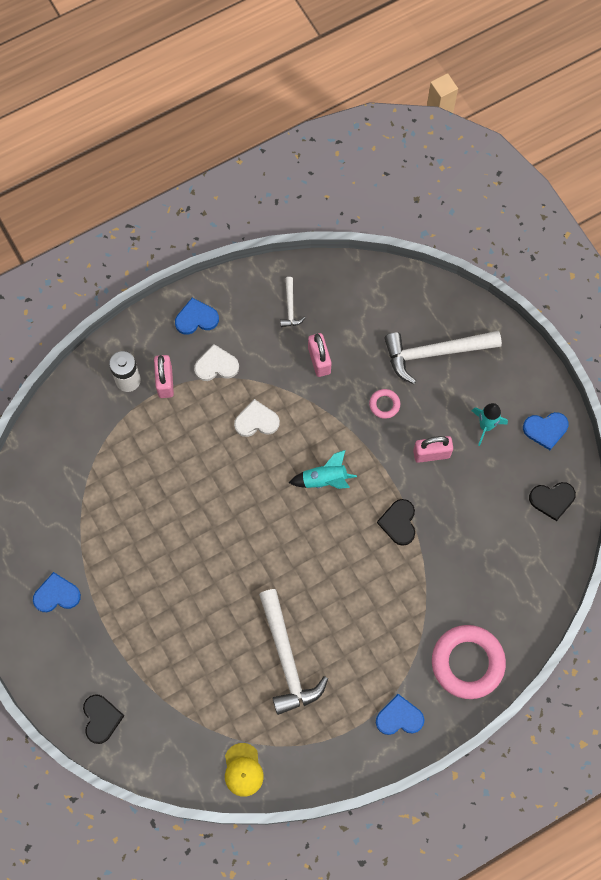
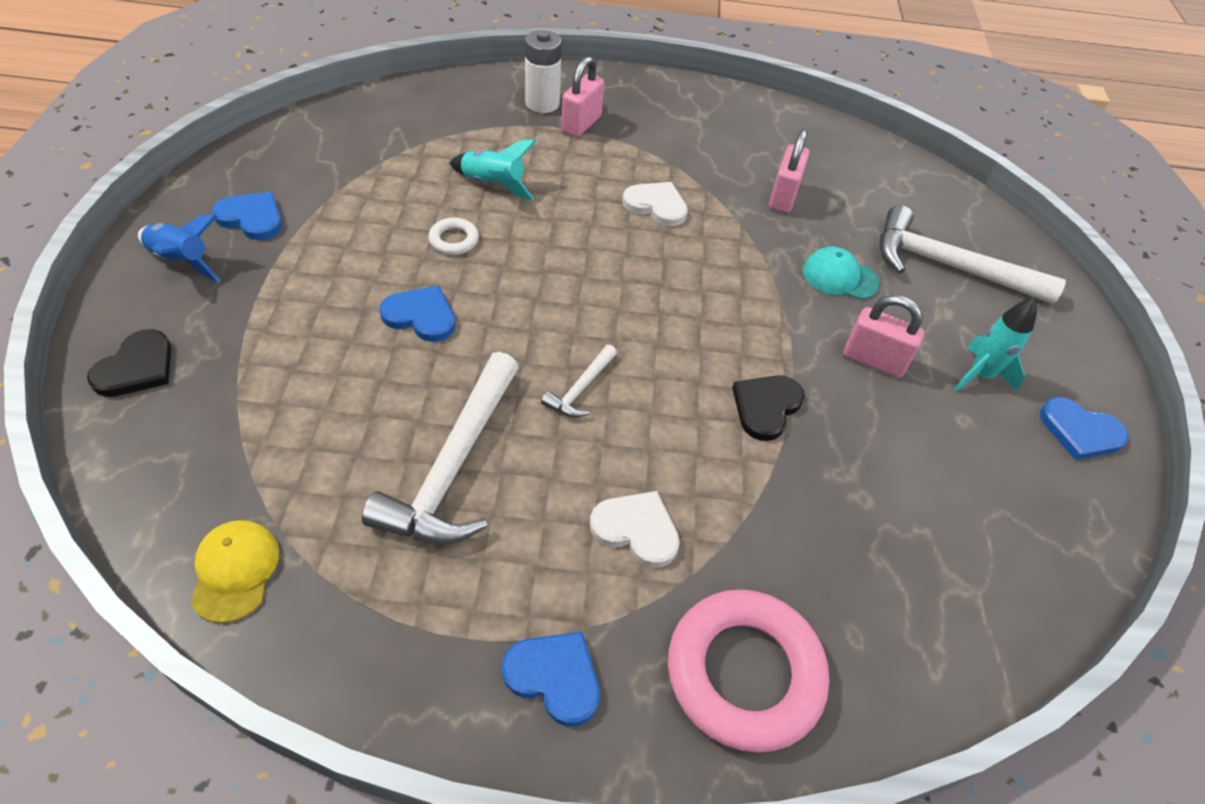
camera: 30 degrees right, 20 degrees down
(53, 648) = (182, 261): none -> blue rocket
(173, 529) = (454, 240): none -> white ring
(196, 318) = (666, 99): blue heart -> blue heart (421, 316)
(216, 365) = (653, 141): white heart -> white heart (636, 529)
(243, 770) = (235, 571): yellow cap -> yellow cap turned 150 degrees clockwise
(290, 307) = (784, 141): white hammer -> white hammer (580, 389)
(324, 479) = (695, 302): turquoise rocket -> turquoise rocket (493, 184)
(384, 404) = (840, 277): pink ring -> turquoise cap
(552, 500) = (1047, 525): black heart -> none

